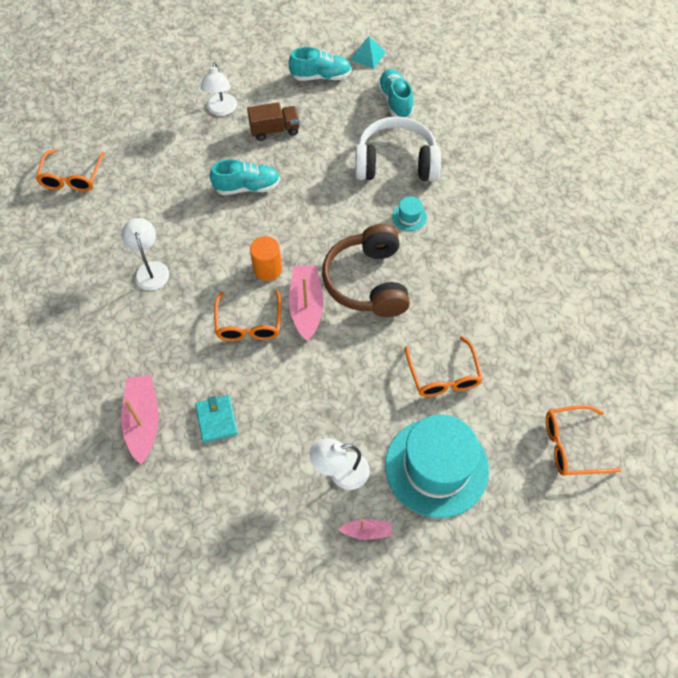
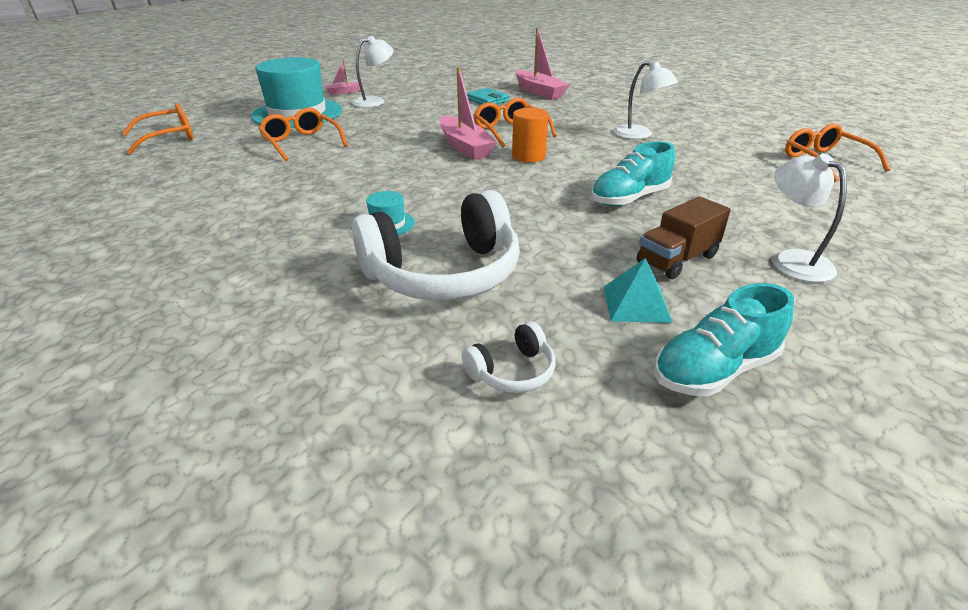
camera: 155 degrees right, 25 degrees down
(367, 282) = (411, 170): brown headphones -> none
(368, 55) = (670, 468): turquoise pyramid -> turquoise pyramid (636, 304)
(395, 101) = (512, 371): turquoise shoe -> white headphones

